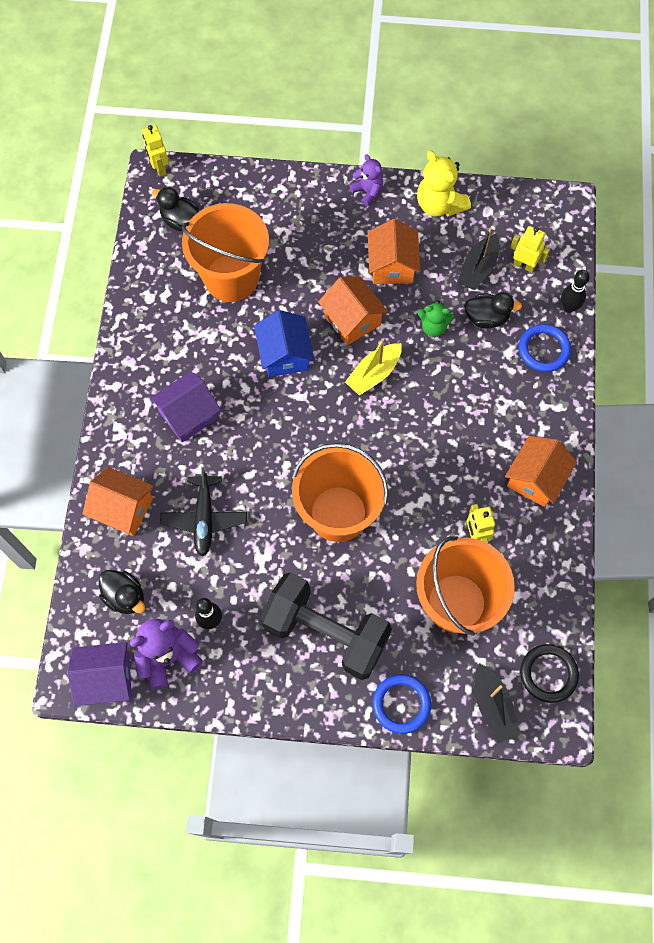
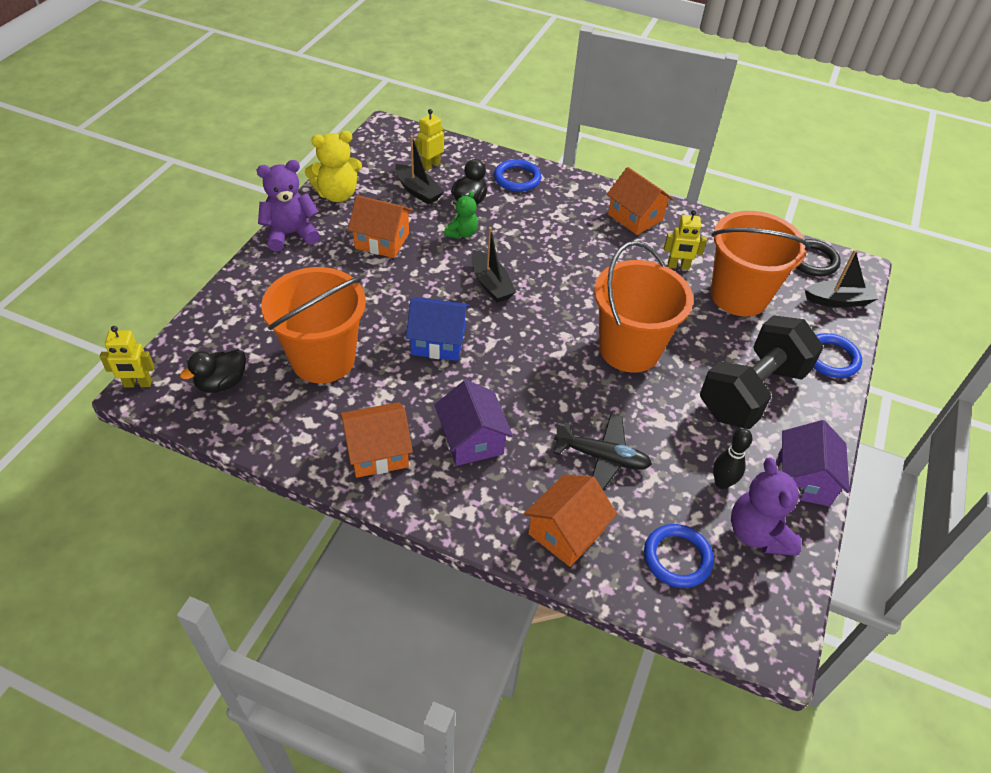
camera: 75 degrees left, 20 degrees down
(106, 678) = (775, 603): purple house -> purple house (803, 479)
(125, 596) = (677, 558): black duck -> blue ring
(352, 319) = (425, 282): orange house -> orange house (377, 452)
(367, 191) = (290, 234): purple teddy bear -> purple teddy bear, size x1.63
(374, 373) = (491, 284): yellow boat -> black boat
(568, 307) = (484, 154): black bowling pin -> none

